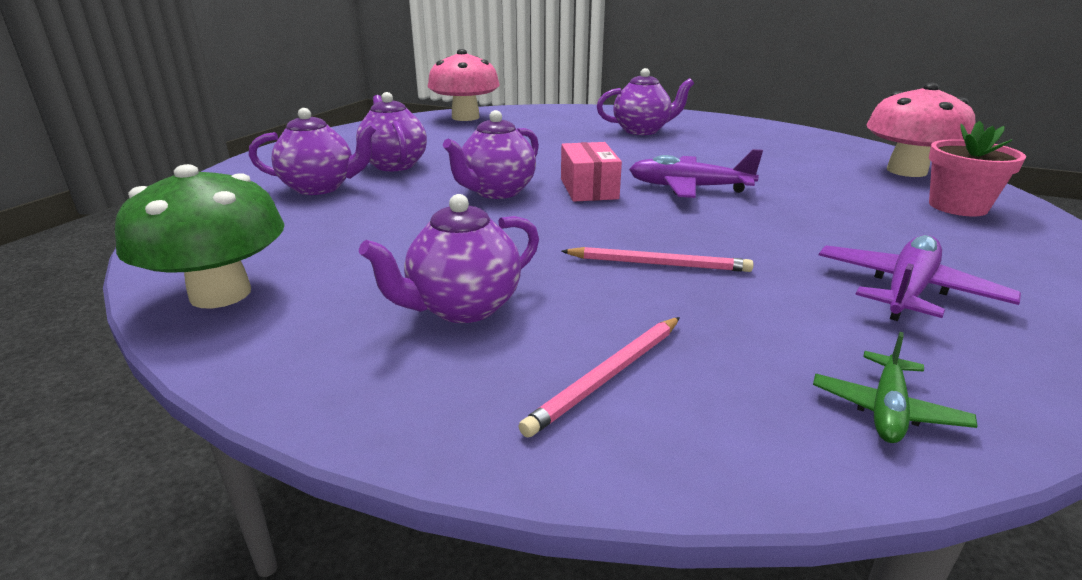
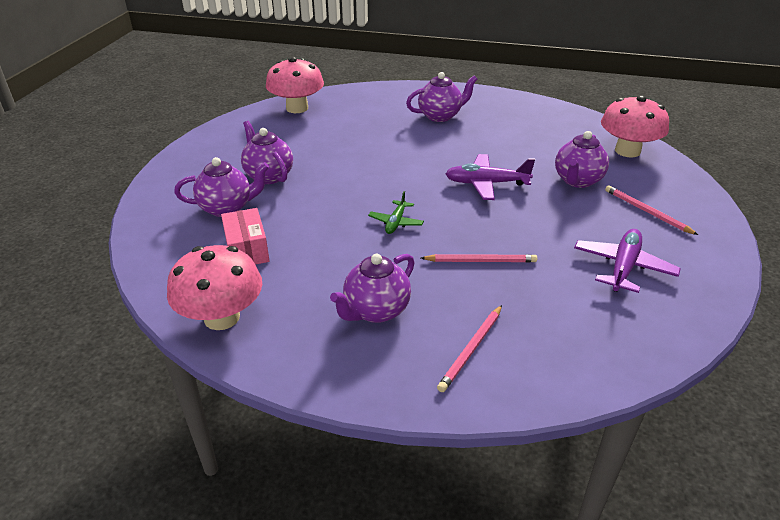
camera: 10 degrees left, 10 degrees up
(220, 294) = (222, 317): green mushroom -> pink mushroom
(496, 192) = (356, 201): purple teapot -> purple teapot (577, 181)
(588, 188) = (419, 191): pink box -> pink box (247, 249)
(887, 409) = (610, 352): green plane -> green plane (396, 222)
(944, 230) = (646, 212): none -> pink pencil
(957, 206) = (656, 187): pink flower pot -> none

